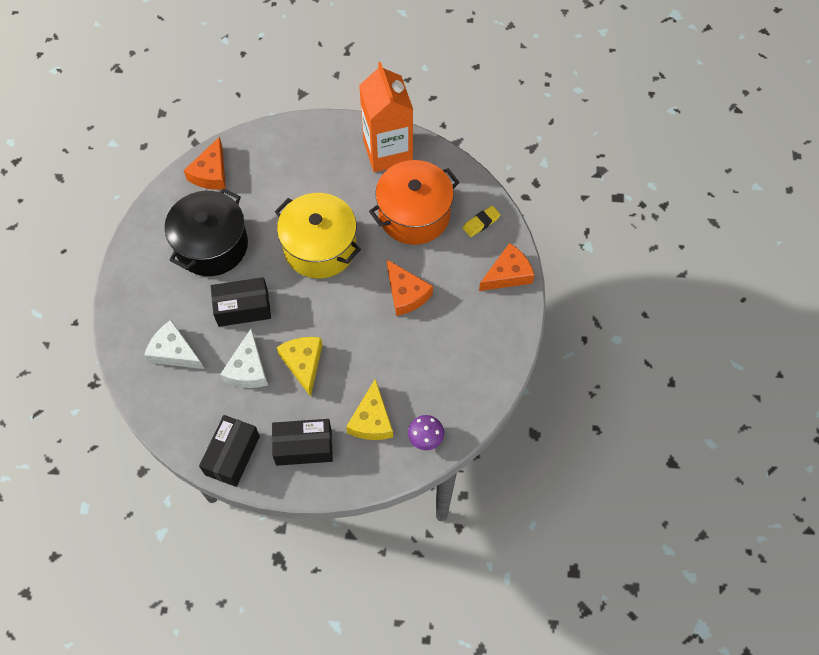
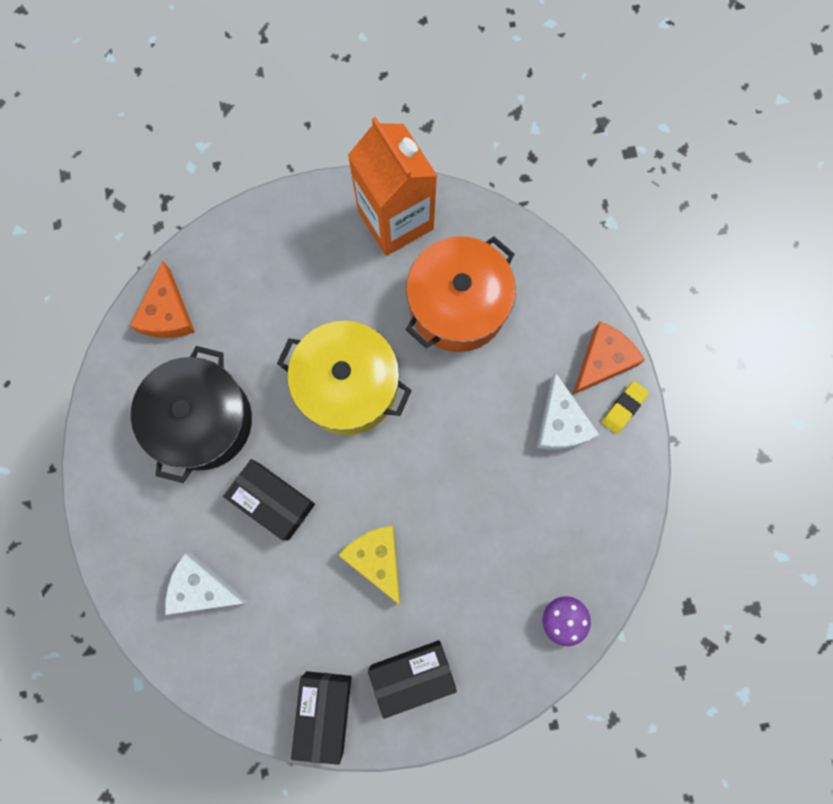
camera: 15 degrees left, 15 degrees up
(243, 308) = (273, 501): black box -> black box turned 60 degrees clockwise
(248, 369) = (307, 586): white cheese -> white cheese (561, 423)
(371, 420) = (487, 613): yellow cheese -> none
(406, 294) = (480, 423): orange cheese -> none
(481, 223) = (548, 295): yellow eraser -> yellow eraser (624, 408)

